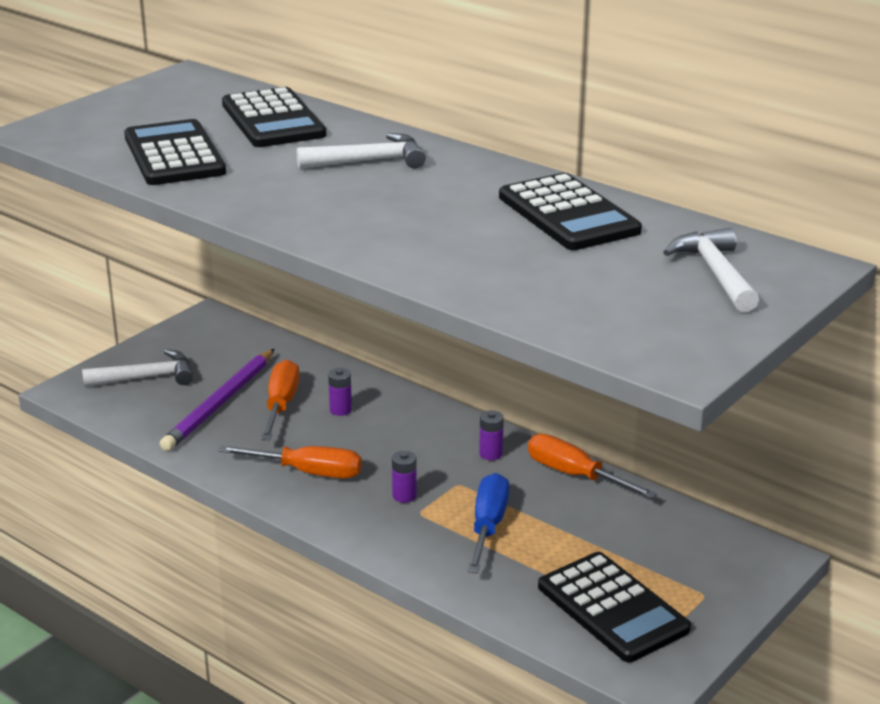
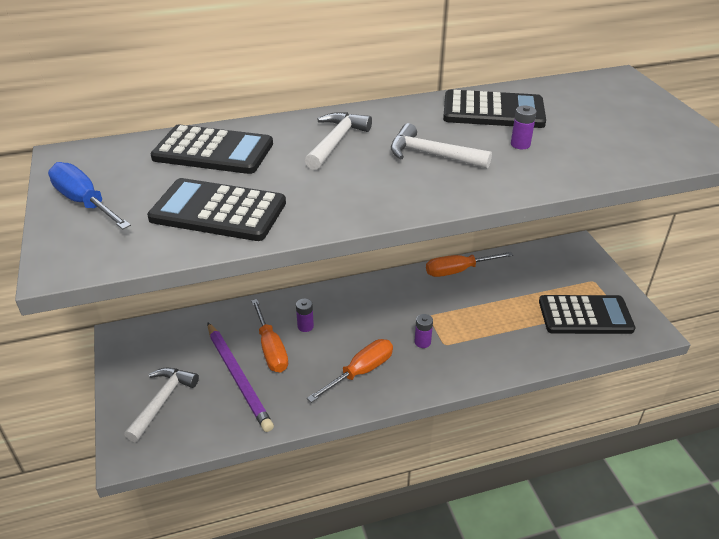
camera: 55 degrees left, 10 degrees up
(281, 404) = (271, 349): orange screwdriver -> orange screwdriver turned 150 degrees counterclockwise
(488, 525) = (479, 323): blue screwdriver -> blue screwdriver (84, 202)
(491, 454) = (411, 290): purple battery -> purple battery (520, 144)
(715, 273) = (609, 101): white hammer -> white hammer (431, 155)

